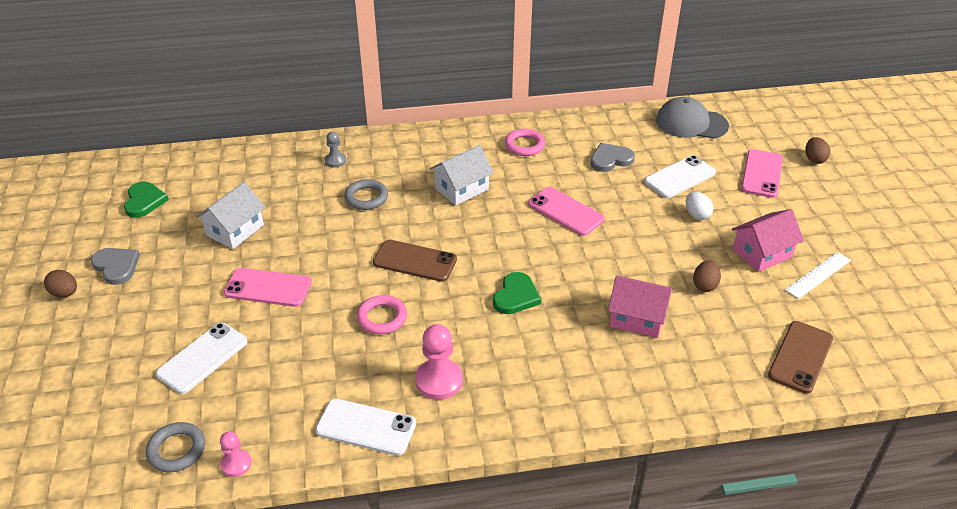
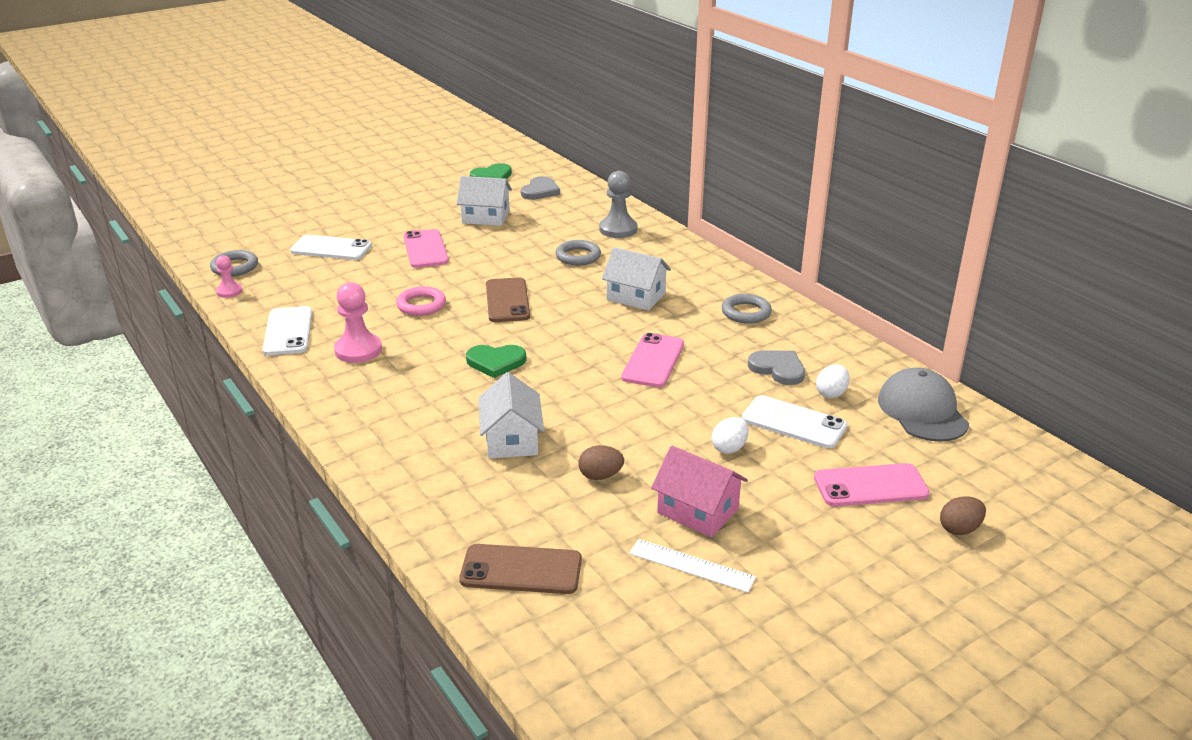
camera: 65 degrees right, 10 degrees down
(65, 293) = (370, 184): brown egg -> none
(116, 266) = (410, 191): grey heart -> grey heart (540, 191)
(335, 161) = (618, 229): grey pawn -> grey pawn, size x1.72
(524, 145) = (746, 312): pink ring -> grey ring
(637, 318) = (511, 439): pink house -> white house
(653, 149) = (831, 393): none -> white egg

